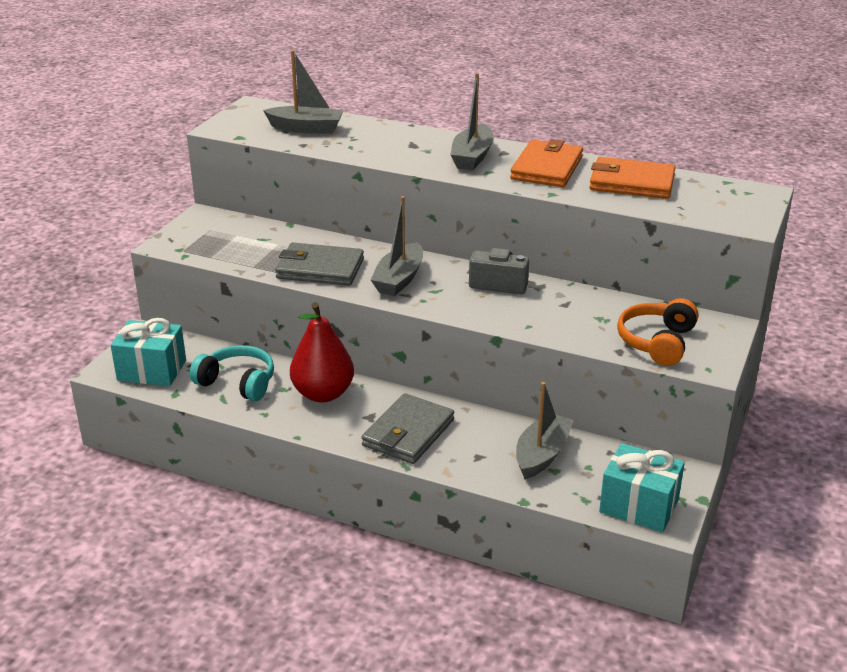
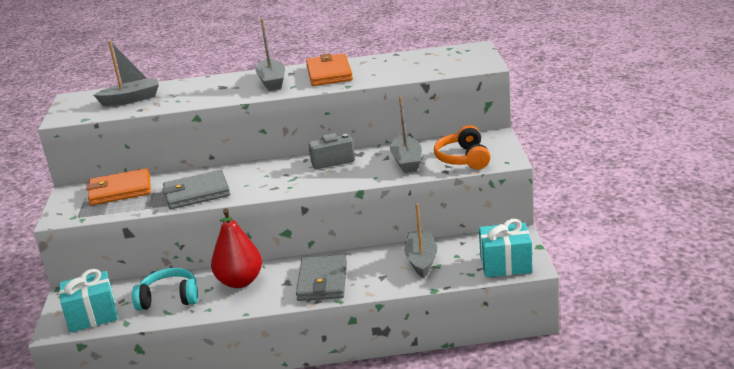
camera: 25 degrees left, 5 degrees down
(399, 279) = (261, 181): grey boat -> grey boat (407, 161)
(631, 183) = (392, 65): orange wallet -> orange wallet (120, 190)

